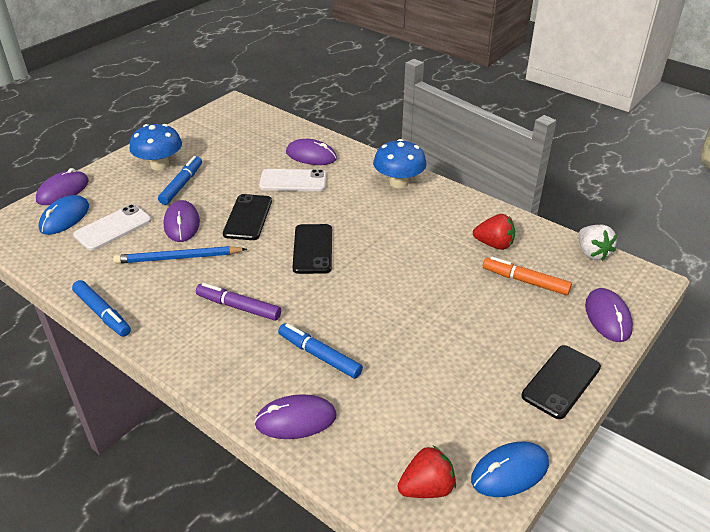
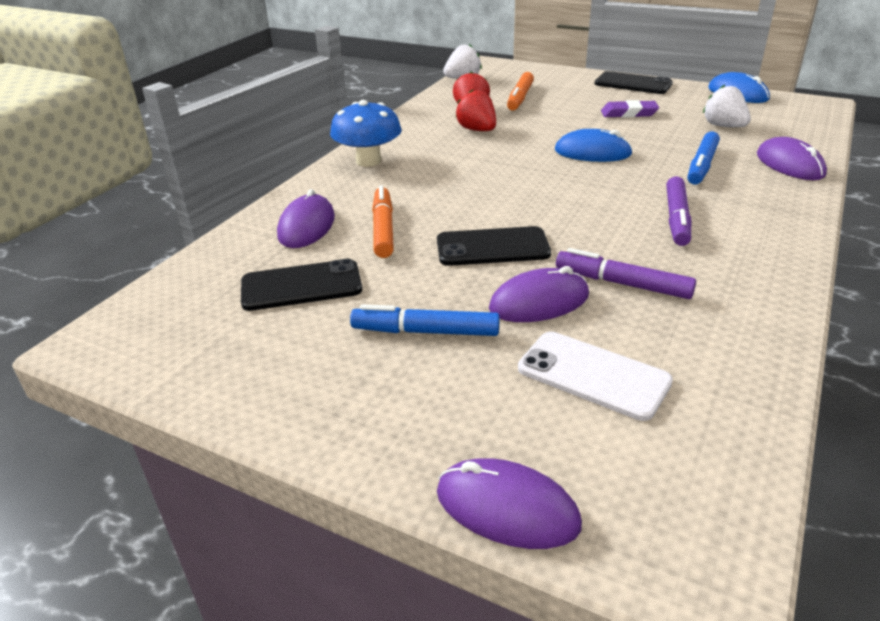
camera: 100 degrees left, 5 degrees down
(65, 217) = (601, 459): blue mouse -> blue mouse (592, 152)
(102, 313) = (789, 316): blue marker -> none
(160, 165) = (360, 380): blue mushroom -> none
(178, 258) = (622, 284): blue pencil -> purple marker
(293, 181) = (383, 229): white phone -> orange marker
(313, 249) = (535, 192): black phone -> black phone (301, 286)
(406, 410) = (724, 126): none -> white strawberry
(426, 488) = (787, 114): red strawberry -> red strawberry (477, 130)
(462, 347) = (629, 113): none -> purple eraser
(607, 317) = (546, 73): purple mouse -> none

